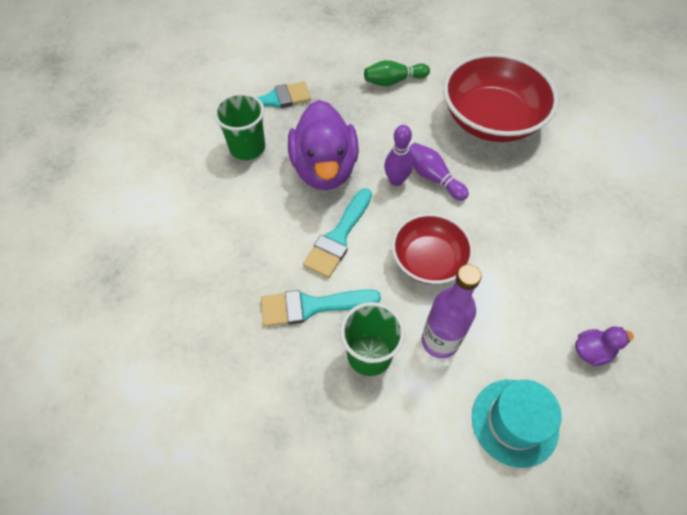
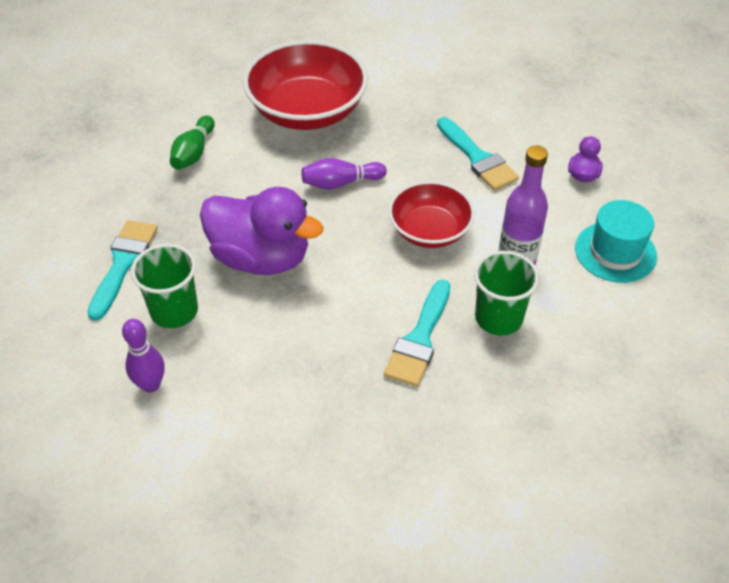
camera: 60 degrees left, 10 degrees down
(338, 237) = (355, 284): turquoise brush -> turquoise brush (478, 158)
(396, 180) = (322, 210): purple bowling pin -> purple bowling pin (151, 385)

